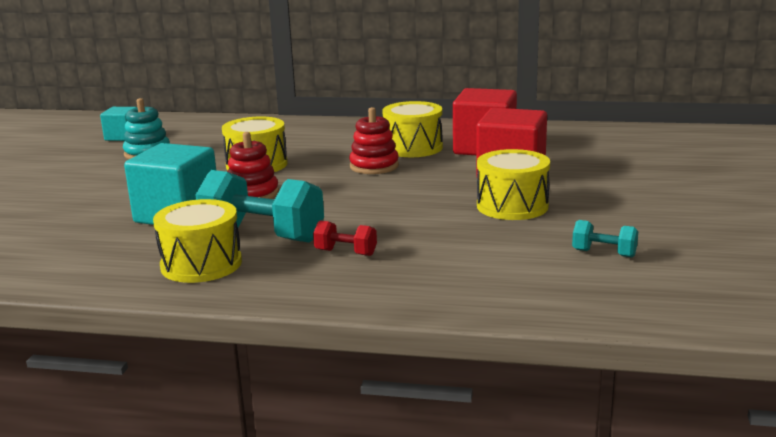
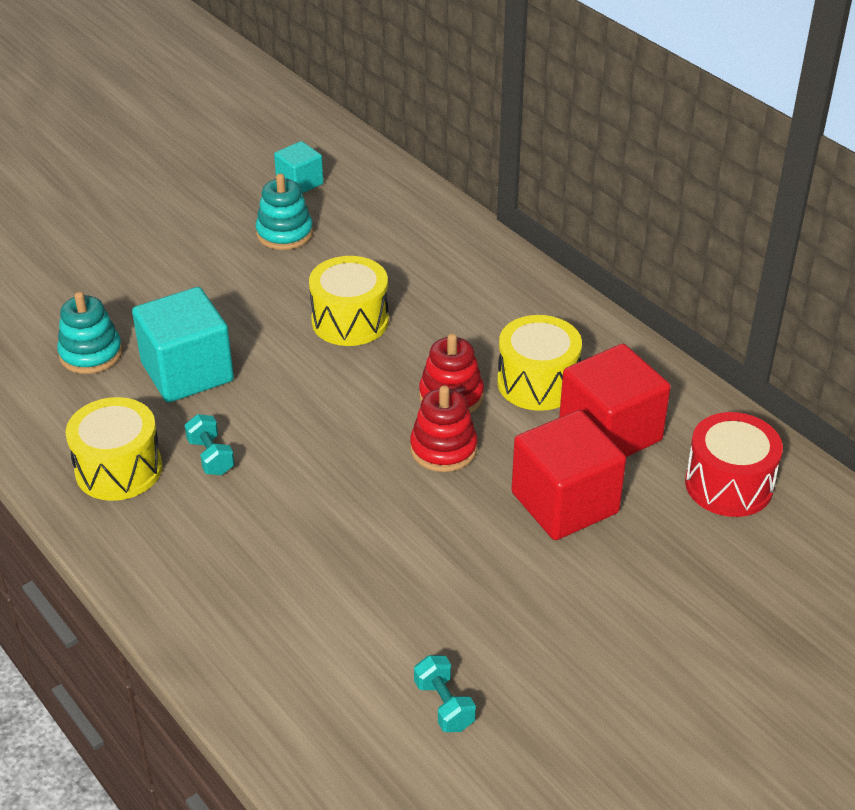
camera: 40 degrees right, 20 degrees up
(82, 233) = (91, 354): none -> turquoise stacking toy
(252, 194) = (283, 377): red stacking toy -> red stacking toy (443, 449)
(263, 235) = (211, 457): turquoise dumbbell -> turquoise dumbbell, size x0.48
(345, 252) = (239, 534): red dumbbell -> none
(512, 206) = (478, 564): yellow drum -> none
(574, 141) = (728, 485): none -> red drum

